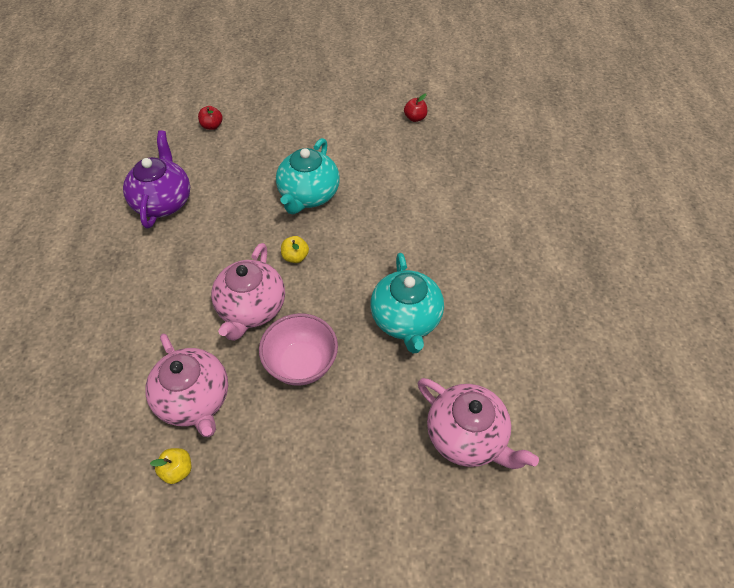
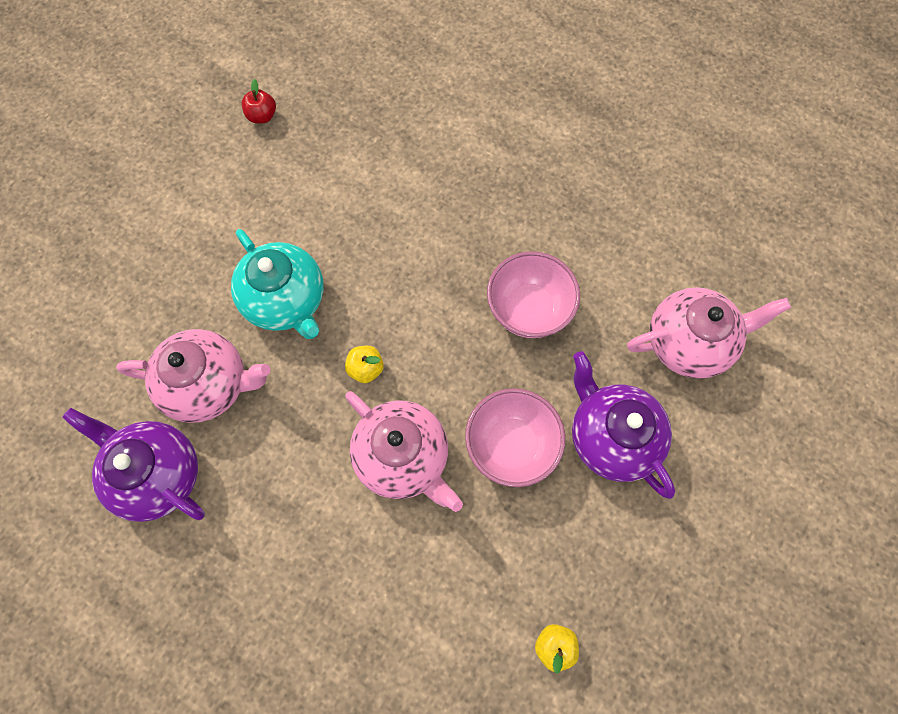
camera: 55 degrees left, 15 degrees up
(195, 400) = (481, 583): pink teapot -> pink teapot (209, 384)
(212, 126) = (71, 344): red apple -> none
(352, 423) = (611, 437): none -> purple teapot
(406, 320) = (528, 310): turquoise teapot -> pink bowl

